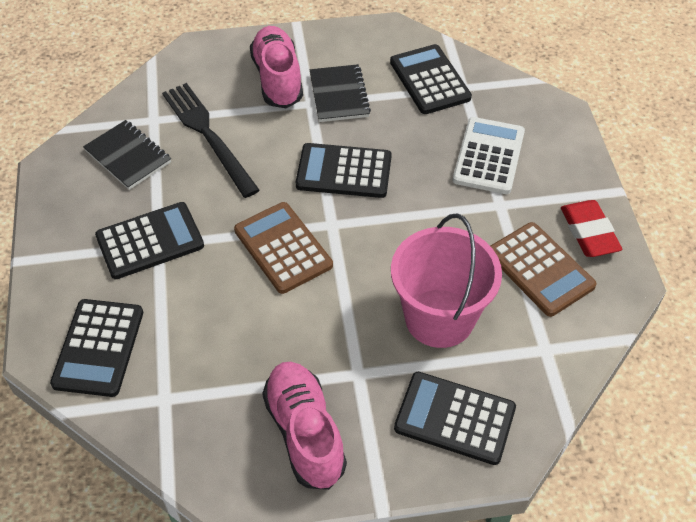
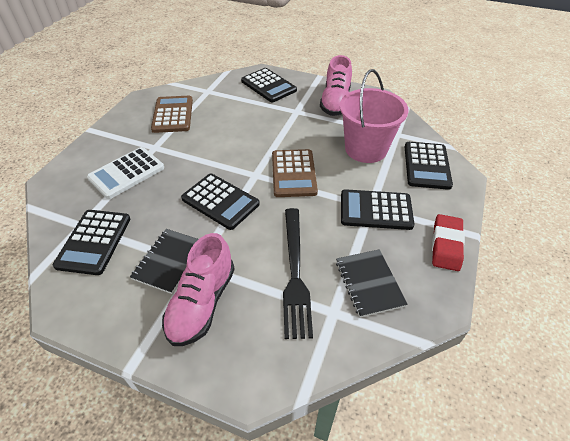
camera: 150 degrees left, 5 degrees down
(98, 348) = (426, 166): black calculator -> black calculator turned 150 degrees clockwise
(439, 318) = (240, 115): pink bucket -> pink bucket (366, 149)
(589, 232) = (130, 119): red eraser -> red eraser (446, 245)

